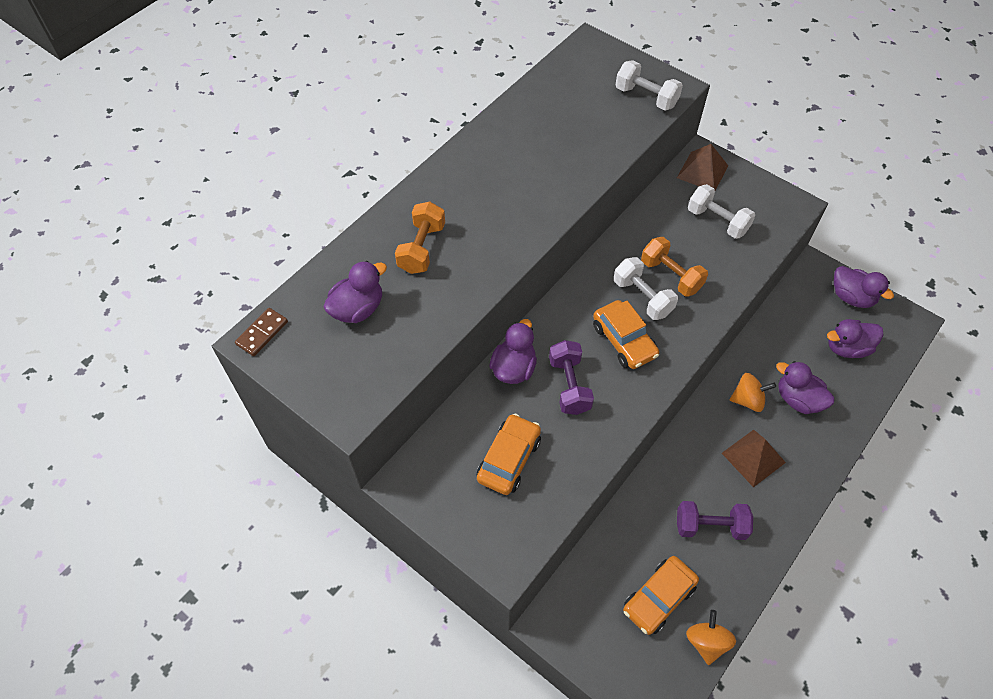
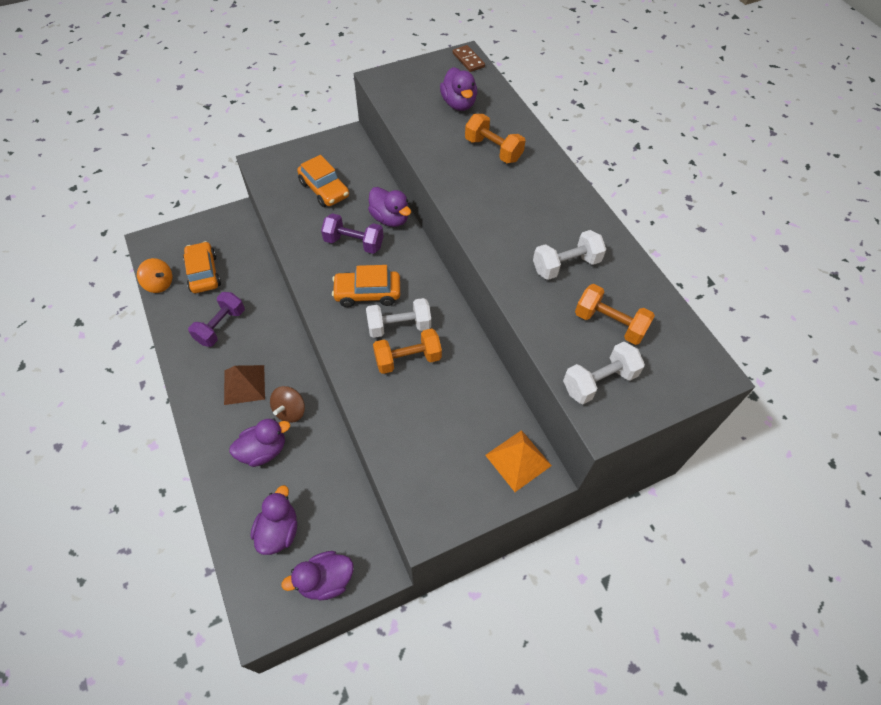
camera: 115 degrees right, 0 degrees up
(587, 105) = (609, 324): none -> orange dumbbell
(702, 171) = (518, 460): brown pyramid -> orange pyramid
(717, 221) = (446, 434): white dumbbell -> white dumbbell (566, 265)
(747, 400) = (290, 411): orange spinning top -> brown spinning top

